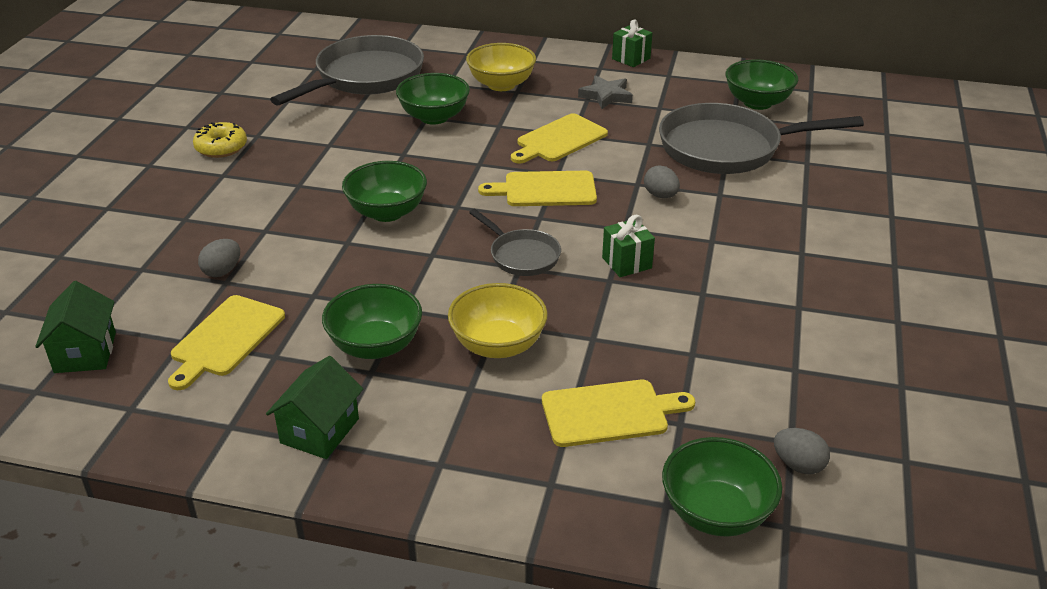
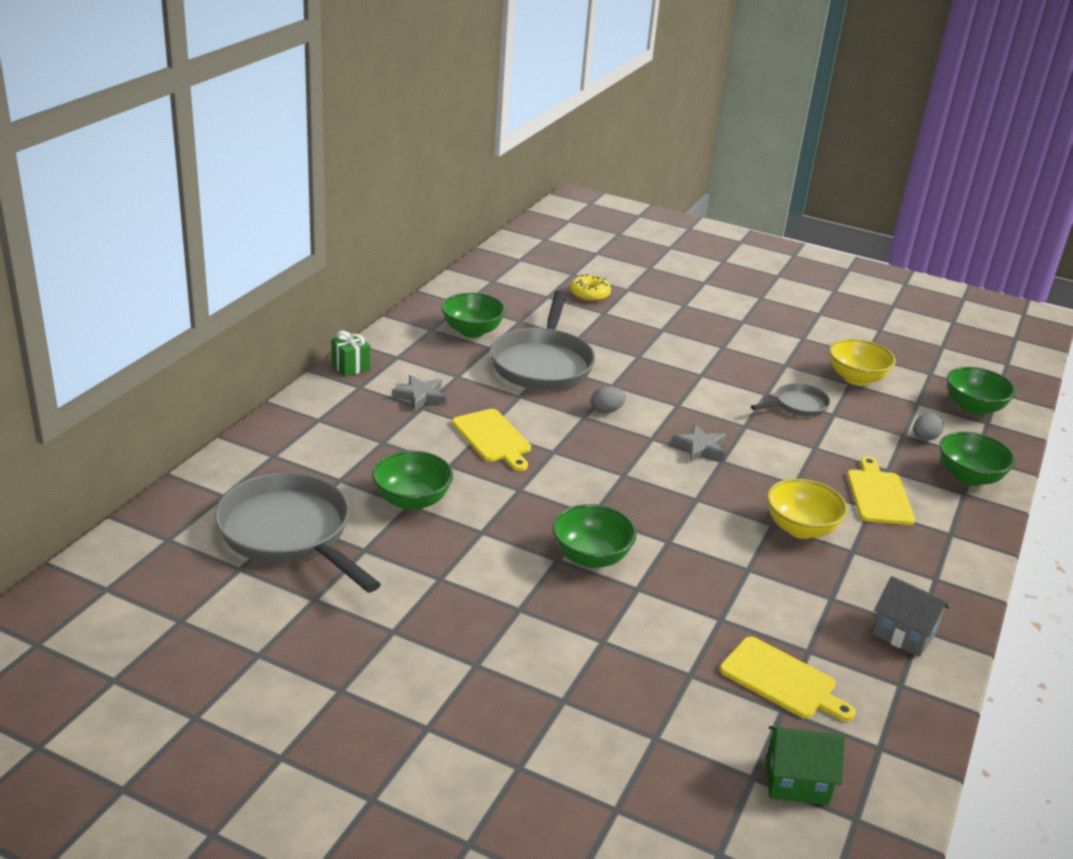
camera: 80 degrees left, 5 degrees down
(221, 147) = (410, 662): yellow donut -> yellow donut (589, 294)
(222, 271) = (671, 676): grey egg -> none
(320, 431) = (904, 634): green house -> grey house
(375, 346) = (797, 591): green bowl -> green bowl (973, 408)
(501, 85) = (362, 448): yellow bowl -> yellow bowl (856, 378)
(521, 256) = (680, 495): grey pan -> grey pan (797, 405)
(545, 190) = (579, 463): yellow cutting board -> none
(627, 263) = (700, 448): green gift -> grey star

